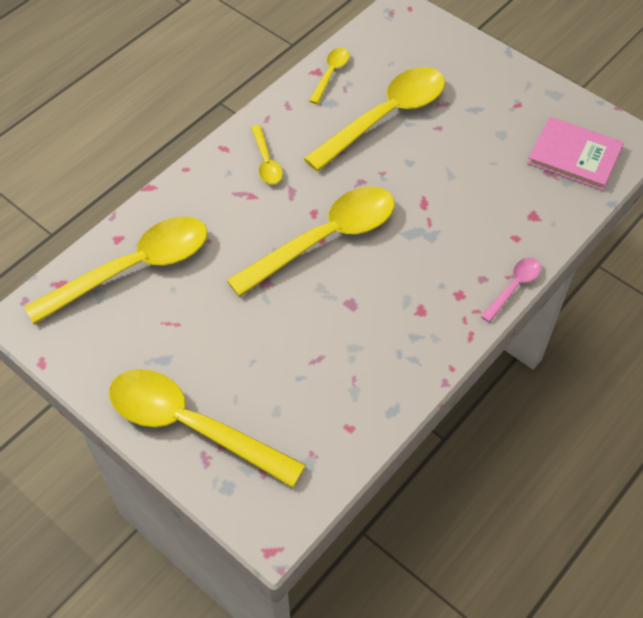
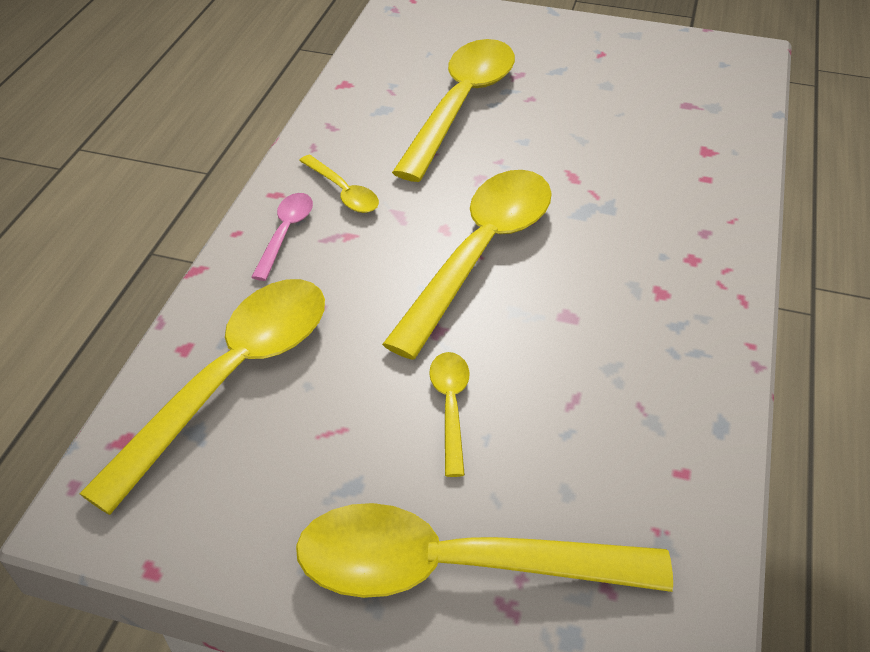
camera: 25 degrees left, 10 degrees down
(330, 74) = (364, 81): yellow spoon -> yellow spoon (450, 407)
(514, 287) = (747, 229): pink spoon -> pink spoon (285, 233)
(574, 156) = (701, 82): pink book -> none

